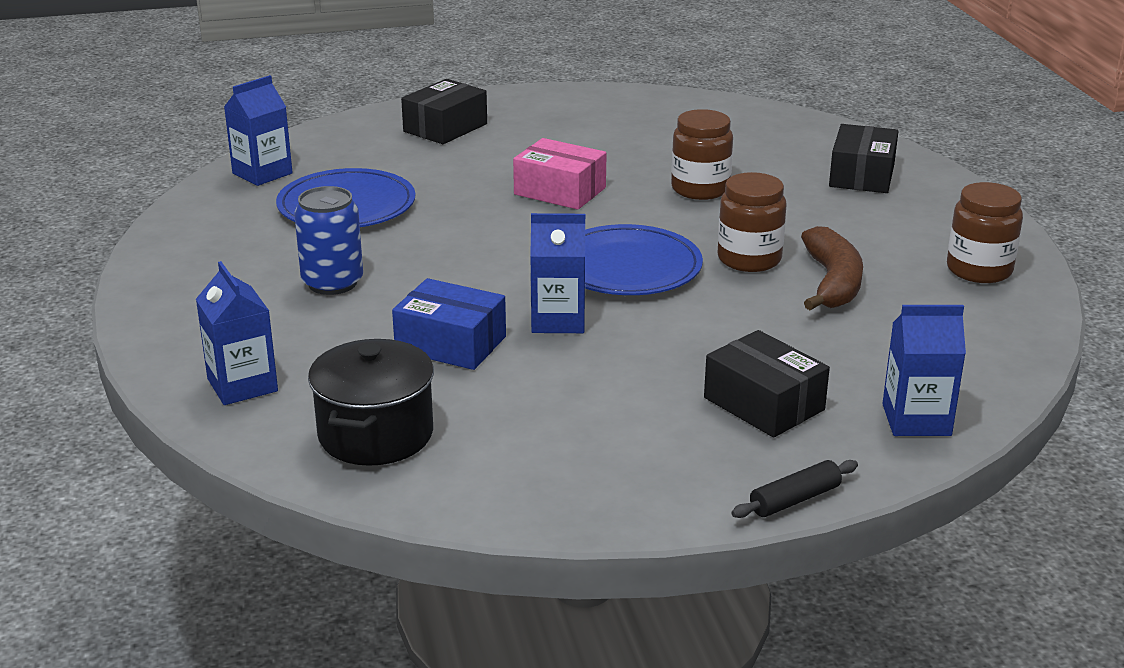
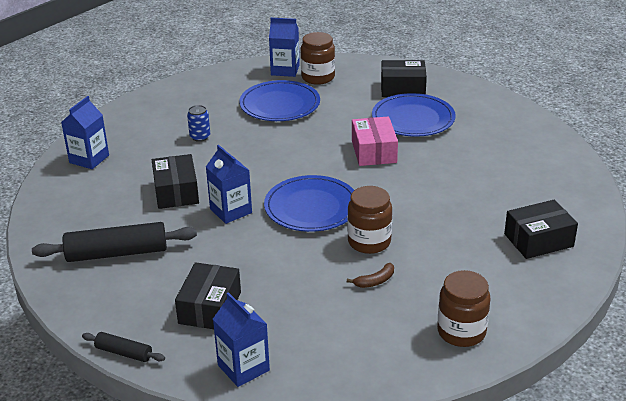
camera: 55 degrees right, 5 degrees up
(332, 283) = (200, 137): blue can -> blue can, size x0.61
(376, 434) = (79, 209): black pot -> none
(451, 343) = (176, 192): blue box -> black box
(524, 146) = (413, 119): none -> blue plate
(543, 436) = (117, 253): none -> black rolling pin
(700, 189) = (437, 192): brown jar -> brown jar (318, 77)
(832, 282) = (375, 281): brown banana -> brown banana, size x0.50

